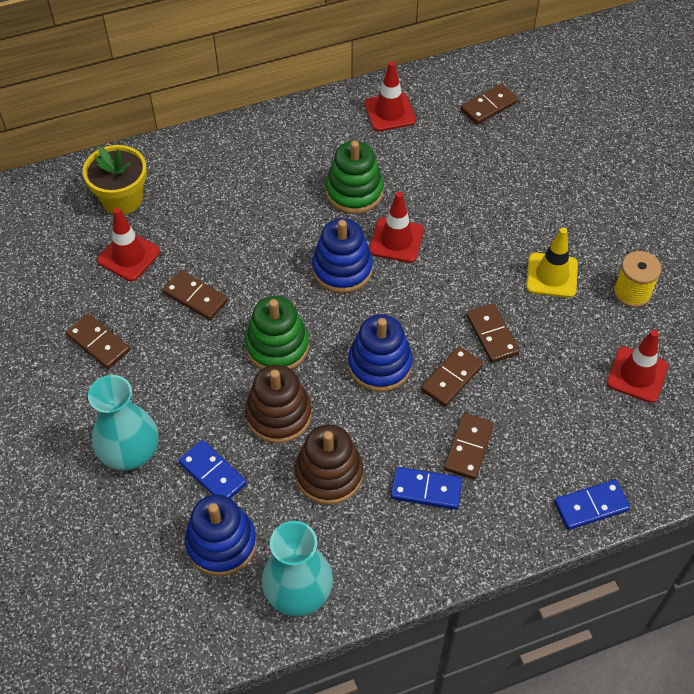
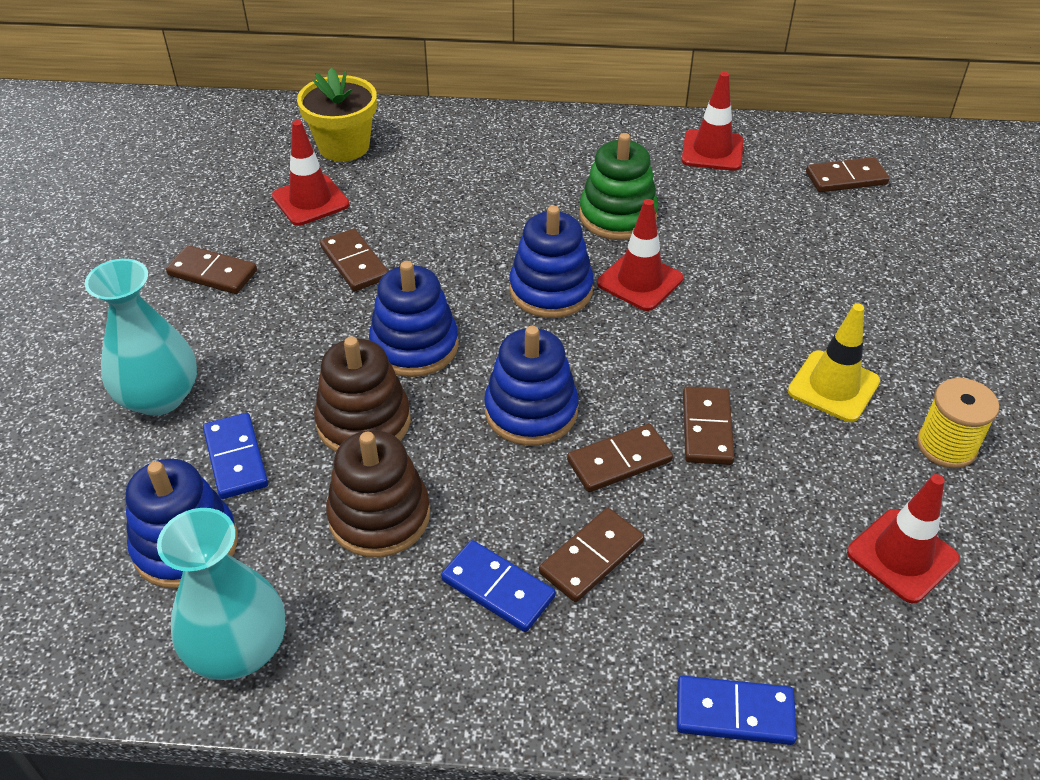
camera: 25 degrees right, 10 degrees down
(98, 343) = (212, 273): brown domino -> brown domino turned 45 degrees counterclockwise
(277, 346) = (414, 346): green stacking toy -> blue stacking toy

